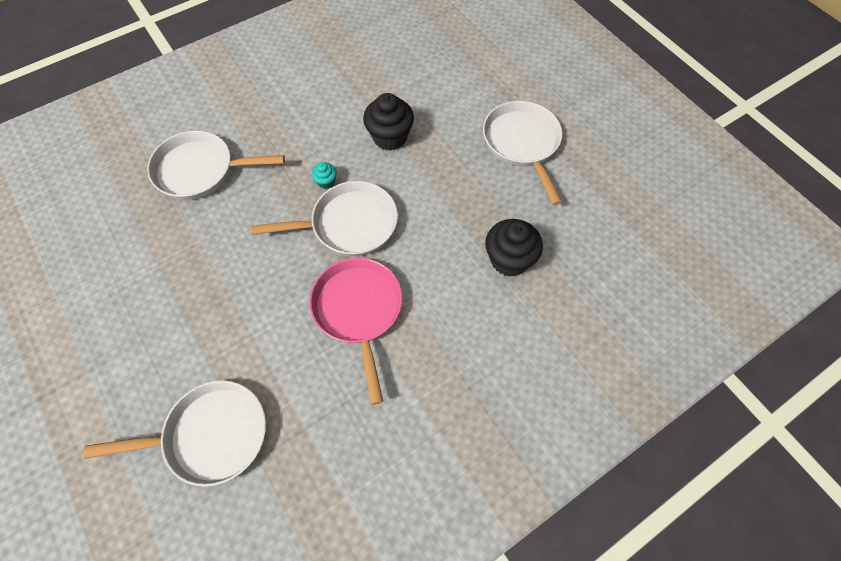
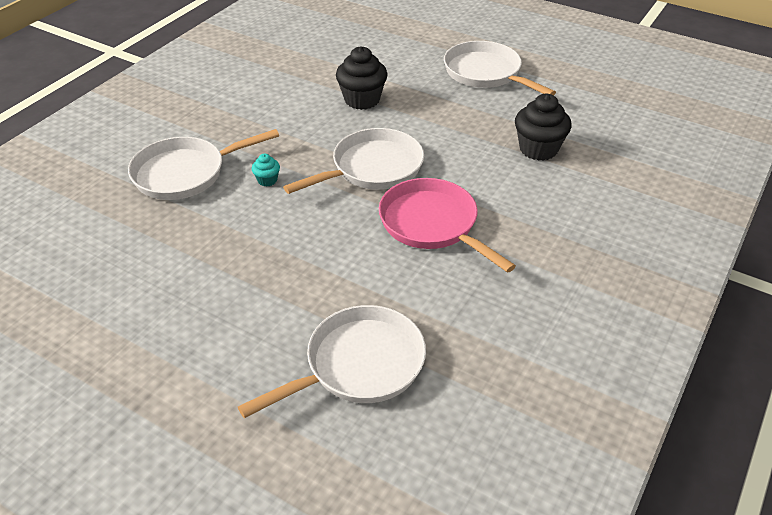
camera: 25 degrees left, 20 degrees down
(326, 182) = (325, 146): turquoise cupcake -> turquoise cupcake (267, 180)

